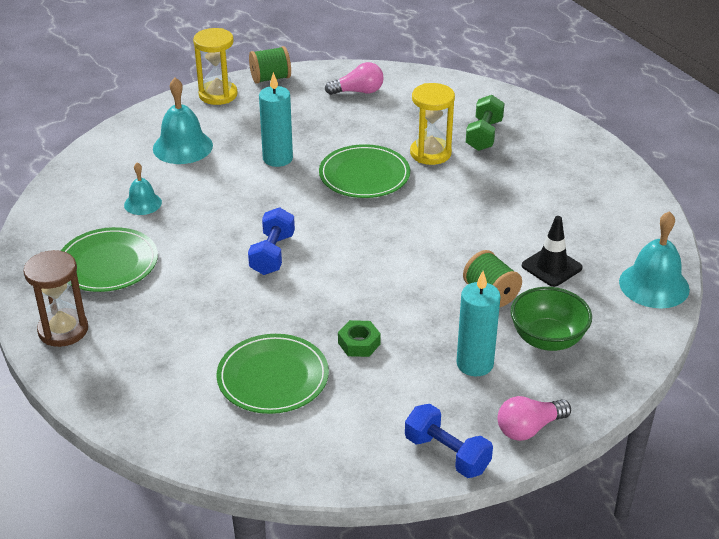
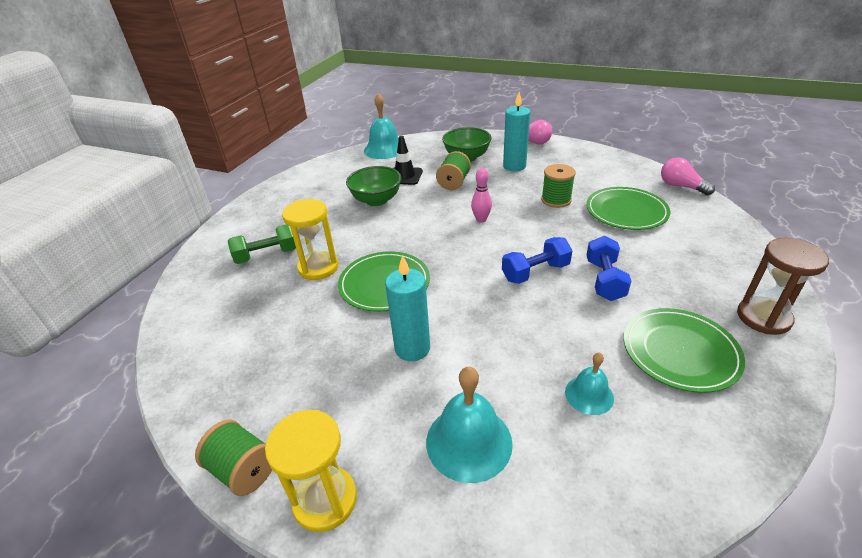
camera: 125 degrees left, 0 degrees up
(358, 91) = (232, 366): pink light bulb -> pink light bulb (681, 186)
(359, 343) = (556, 200): green nut -> green spool
(390, 270) = (481, 219): none -> pink bowling pin
(447, 454) = (579, 151): blue dumbbell -> blue dumbbell (604, 280)
(514, 225) = (376, 200): none -> green bowl

